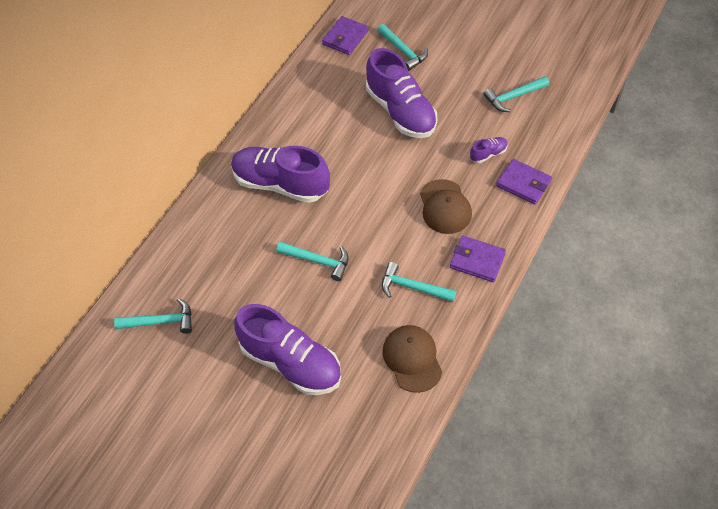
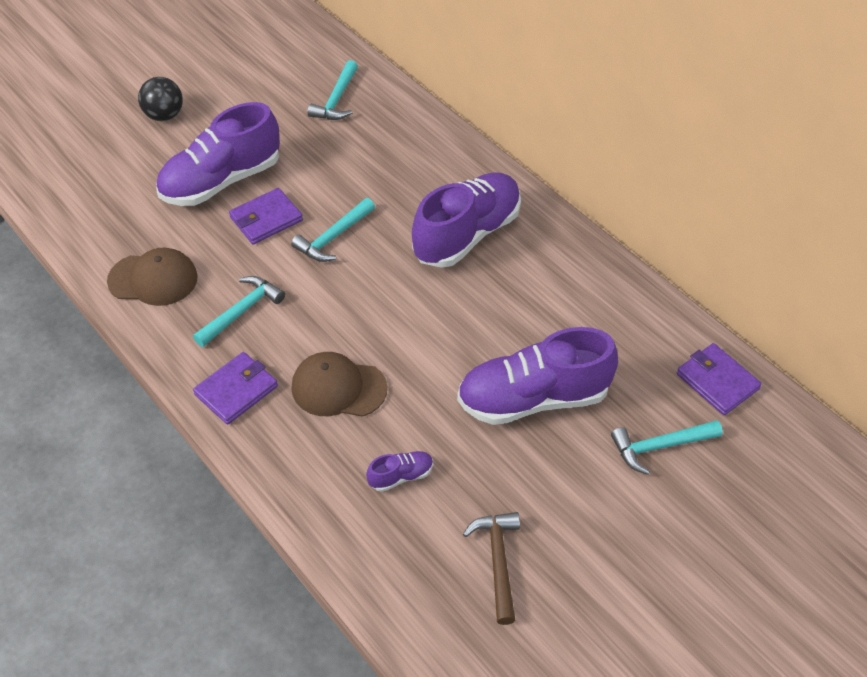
camera: 110 degrees right, 5 degrees down
(227, 450) = (164, 115): none -> black ball
(488, 154) = (401, 476): purple shoe -> purple shoe turned 105 degrees counterclockwise
(513, 97) = (498, 562): turquoise hammer -> brown hammer
(523, 183) = (325, 498): purple wallet -> purple wallet (266, 219)

